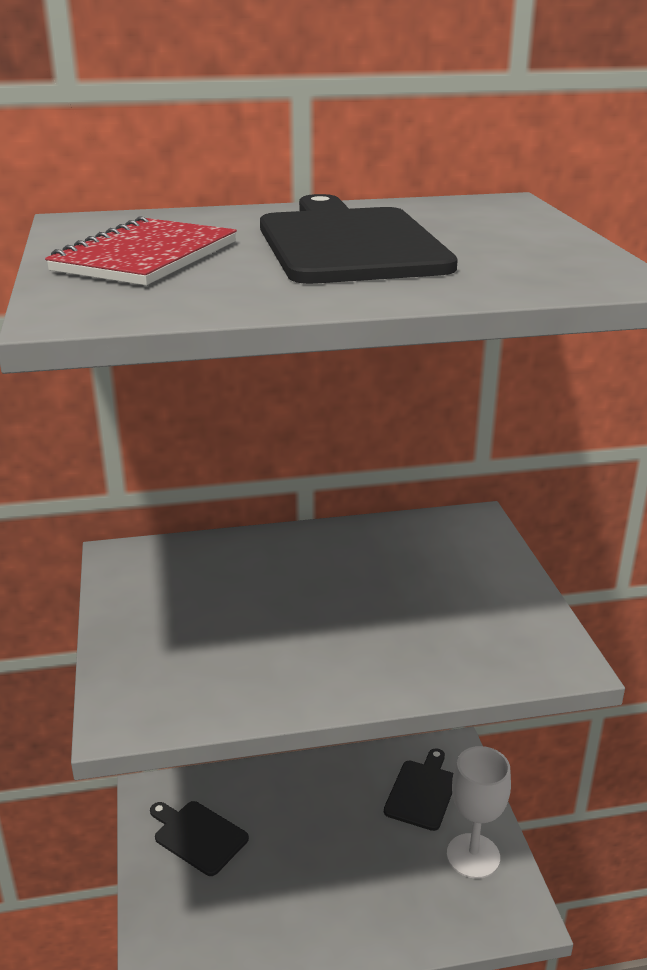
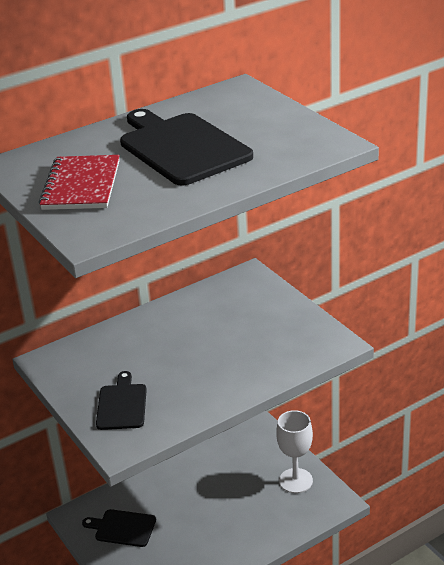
camera: 20 degrees left, 5 degrees up
(422, 792) = (249, 456): black cutting board -> black cutting board (122, 405)

